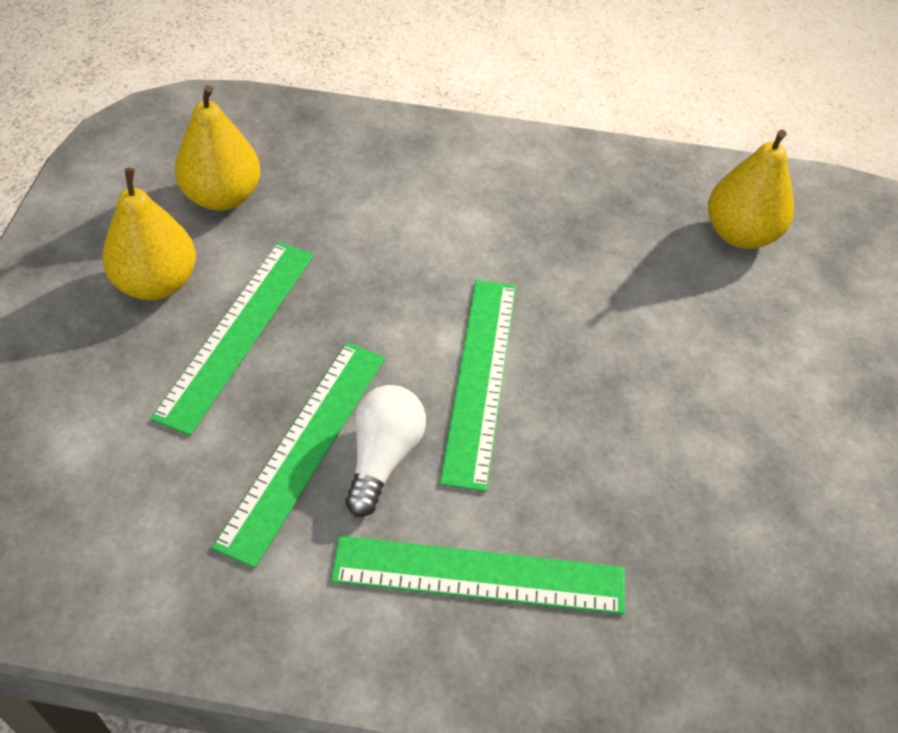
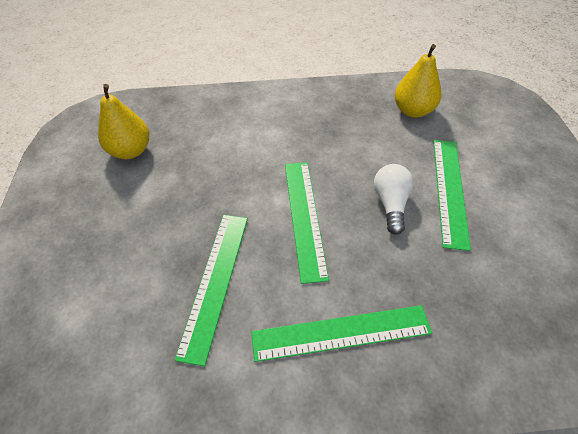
camera: 10 degrees left, 0 degrees up
(157, 283) = (103, 207): yellow pear -> none
(238, 333) = (158, 224): green ruler -> green ruler (450, 190)
(383, 457) = (263, 276): white light bulb -> white light bulb (390, 204)

